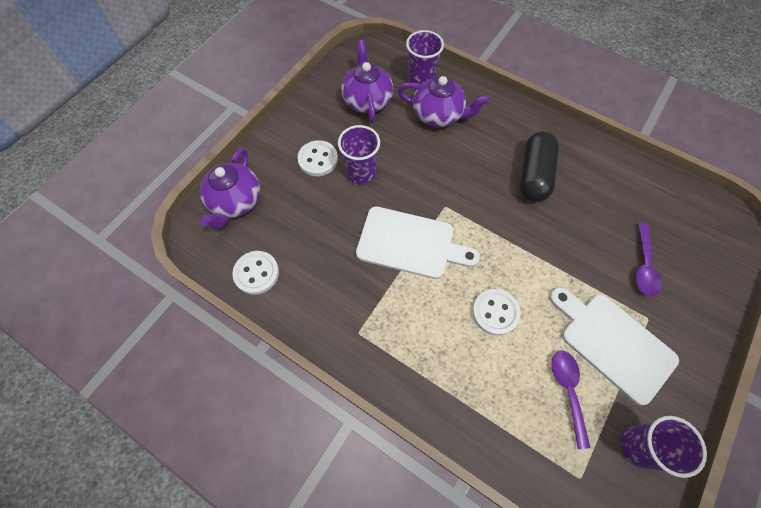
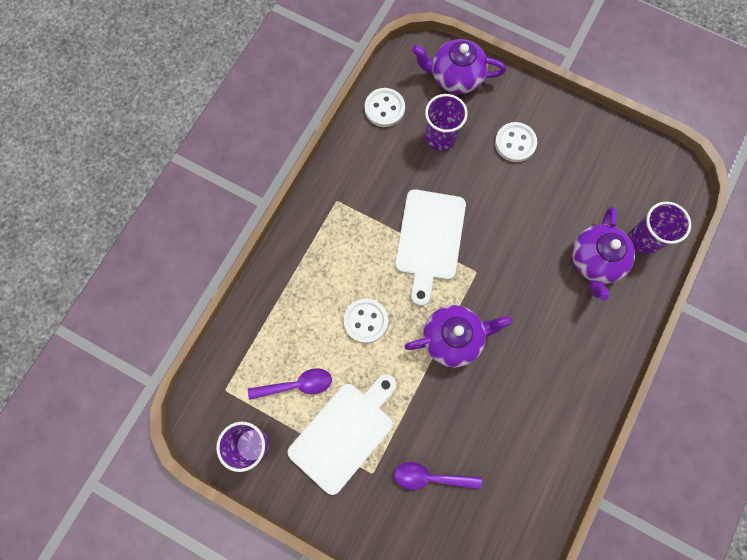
camera: 85 degrees right, 10 degrees up
(361, 172) = (505, 186): purple cup -> purple cup (440, 137)
(367, 100) = (602, 183): purple teapot -> purple teapot (453, 338)
(534, 175) = (528, 366): black capsule -> none

